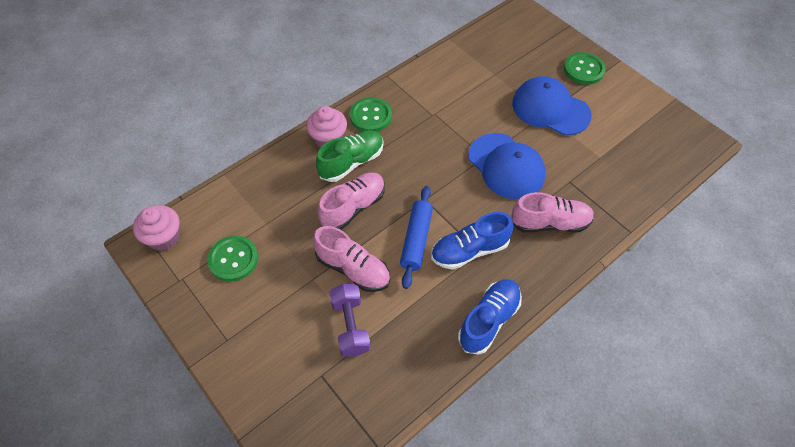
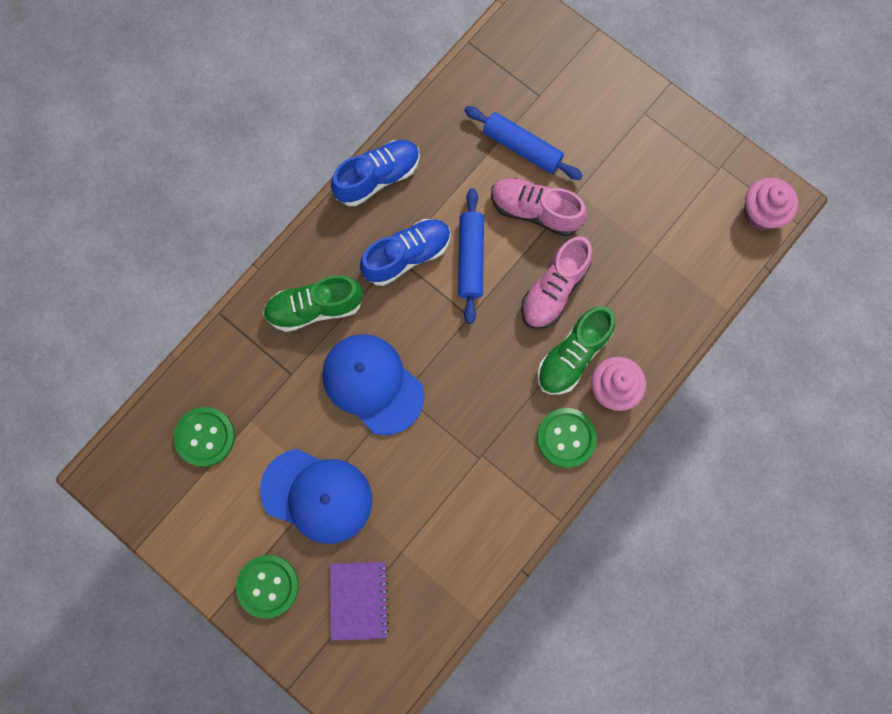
camera: 170 degrees right, 20 degrees up
(233, 259) = (671, 200): green button -> green button (205, 437)
(350, 326) = (522, 148): purple dumbbell -> blue rolling pin
(489, 320) = (378, 177): blue shoe -> blue shoe turned 150 degrees counterclockwise
(524, 56) = (359, 600): none -> purple notebook
(550, 223) = (315, 308): pink shoe -> green shoe

